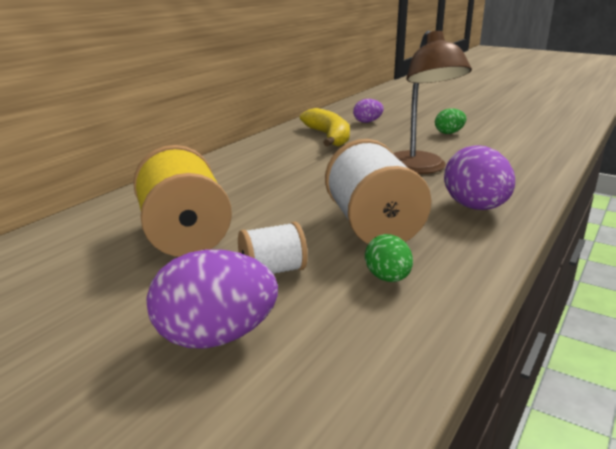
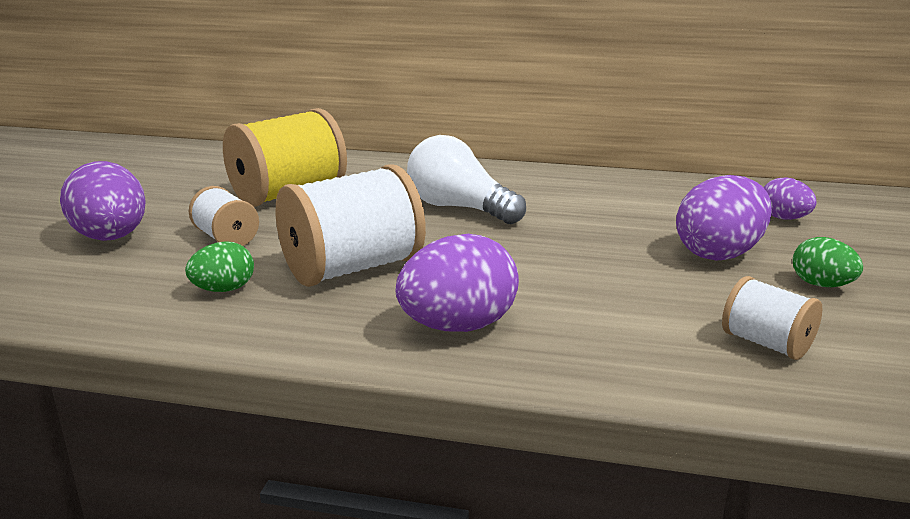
camera: 70 degrees right, 0 degrees up
(284, 181) = (459, 208): none -> white light bulb
(329, 137) = (663, 205): yellow banana -> none
(404, 140) = (719, 254): none -> purple egg
(420, 168) = (590, 277): brown lamp -> none
(506, 153) = (766, 344): none -> white spool

